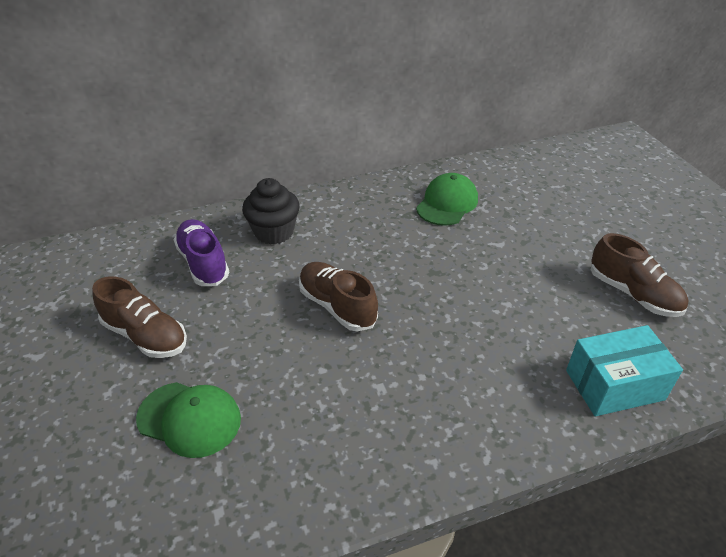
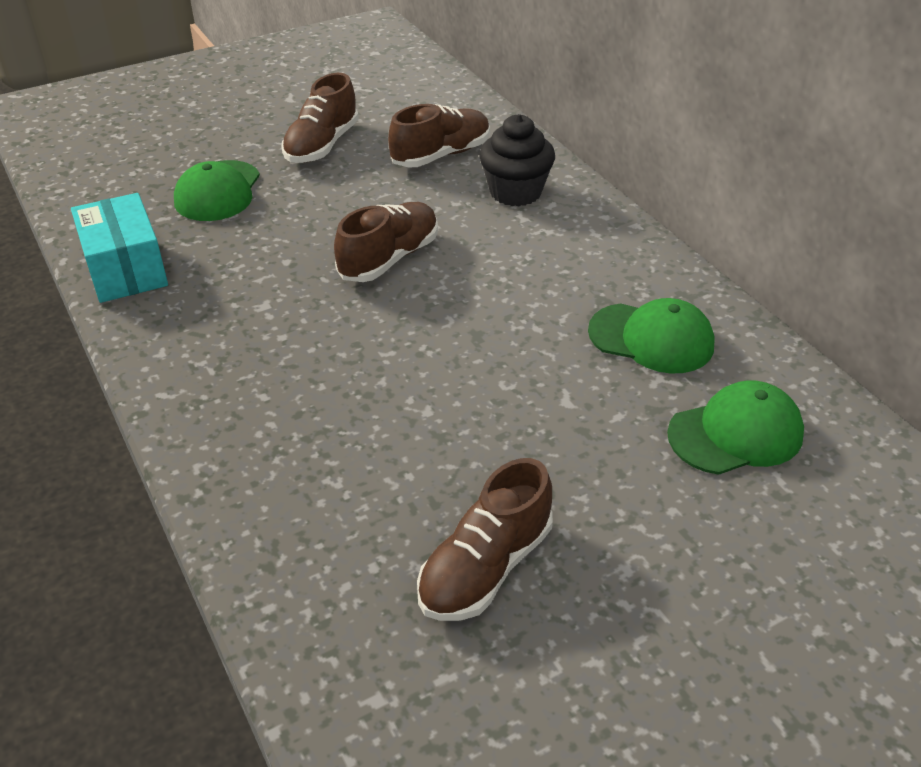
camera: 80 degrees right, 0 degrees up
(203, 263) = (441, 155): purple shoe -> brown shoe
(525, 191) = (736, 433): none -> green cap
(614, 385) = (278, 522): turquoise box -> turquoise box (126, 269)

